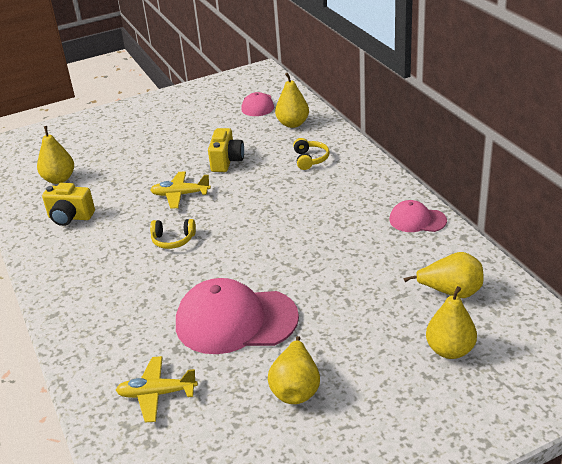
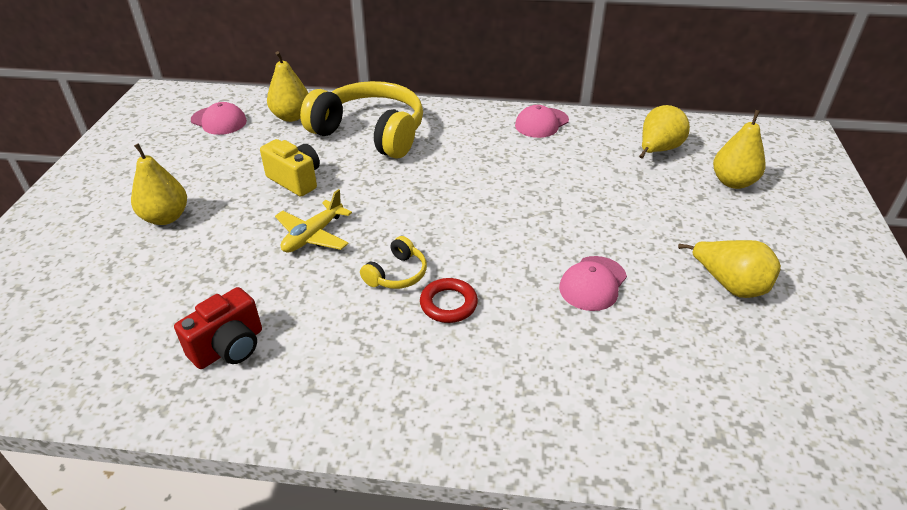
camera: 60 degrees left, 5 degrees up
(59, 179) = (116, 327): yellow pear -> yellow pear (166, 217)
(70, 217) = (229, 347): yellow camera -> red camera
(157, 394) = (674, 392): yellow plane -> none
(163, 271) = (448, 304): none -> red ring
(235, 321) = (593, 283): pink cap -> pink cap, size x0.52
(310, 159) = (370, 133): yellow headphones -> yellow headphones, size x2.32

